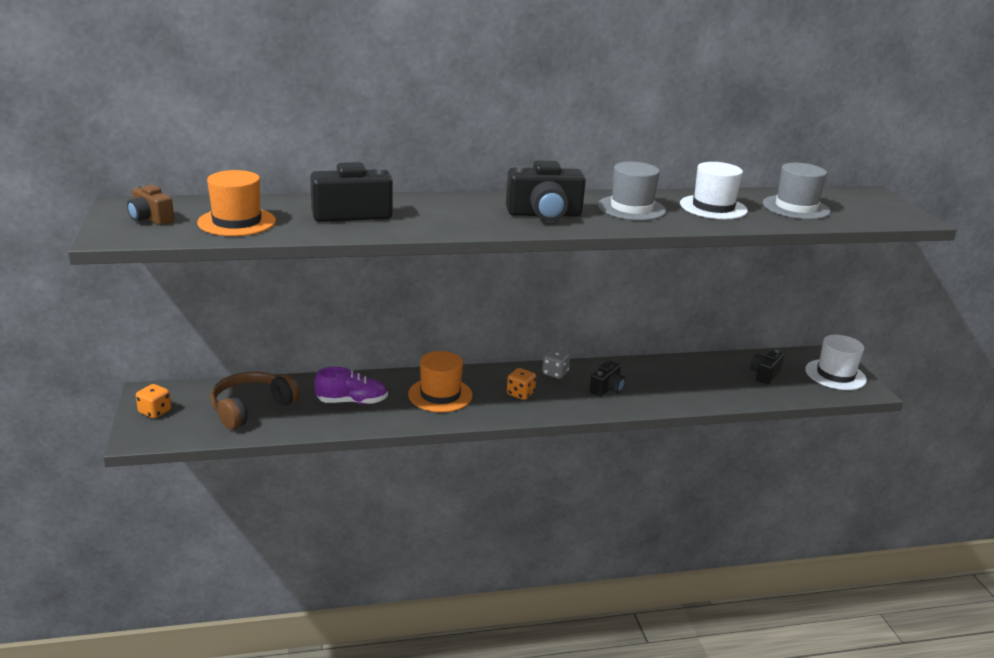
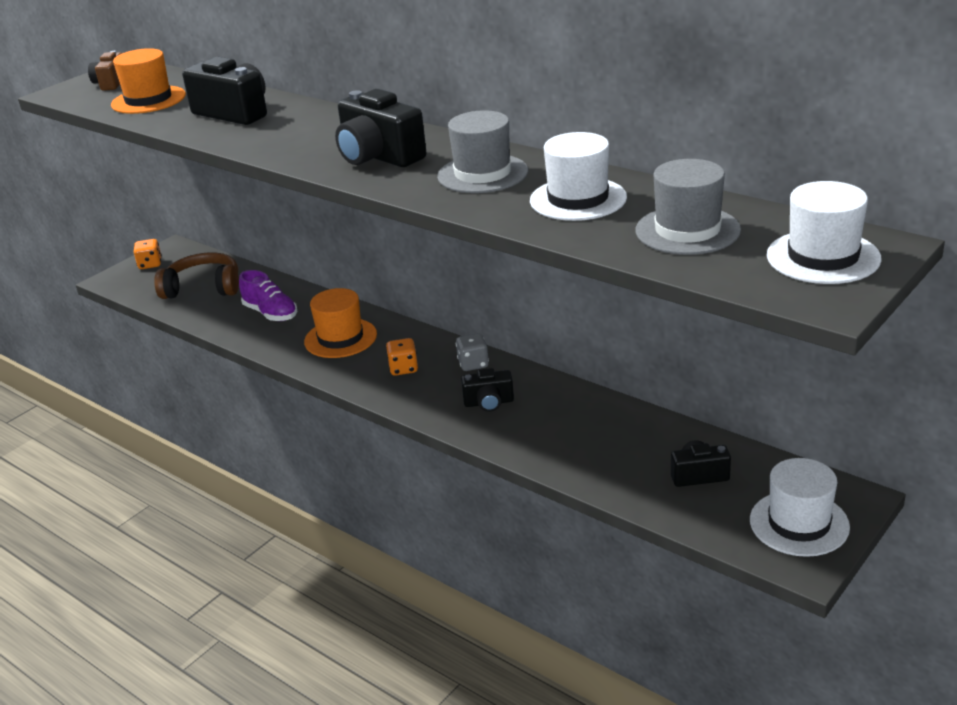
camera: 55 degrees right, 5 degrees up
(868, 203) = (823, 257): none -> white hat

